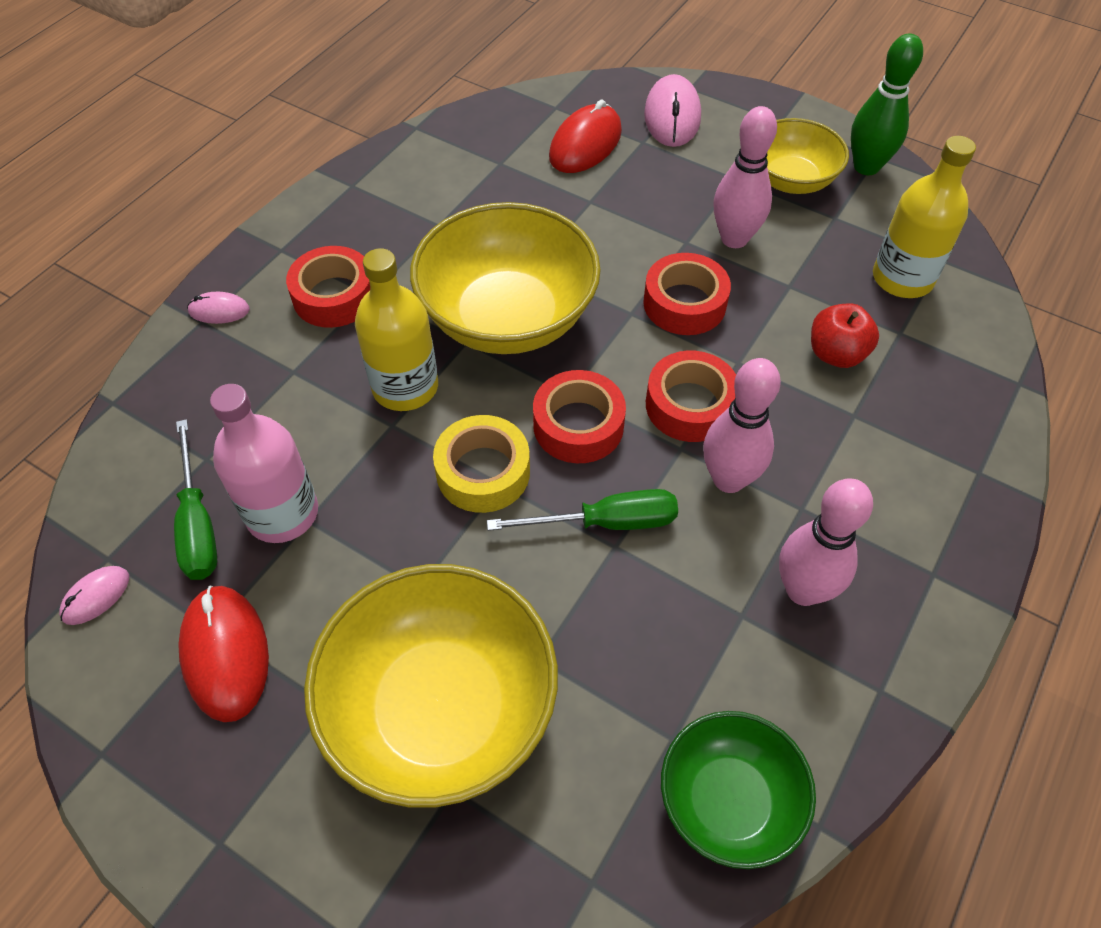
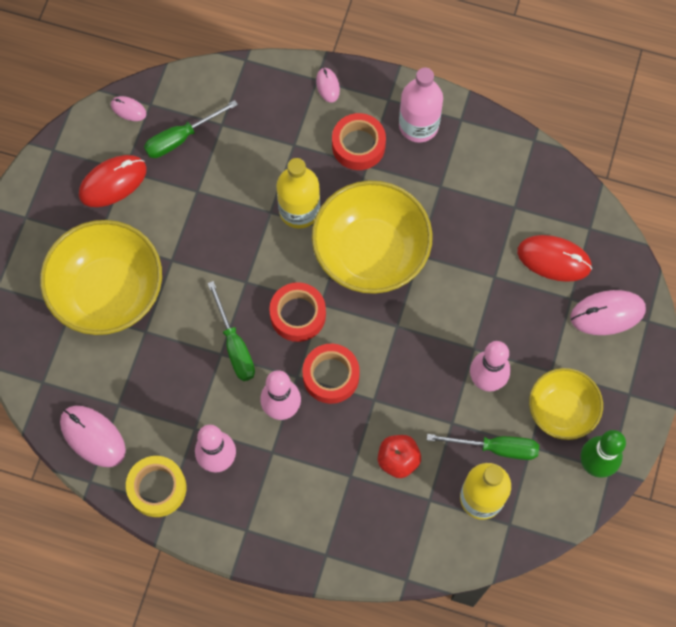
camera: 75 degrees right, 15 degrees up
(282, 513) = (197, 177): pink bottle -> pink bottle (418, 125)
(483, 472) = (251, 271): yellow tape -> yellow tape (157, 488)
(684, 303) = (415, 357): red tape -> none
(728, 801) = (93, 437): green bowl -> pink mouse
(832, 250) = (495, 448): none -> green screwdriver

